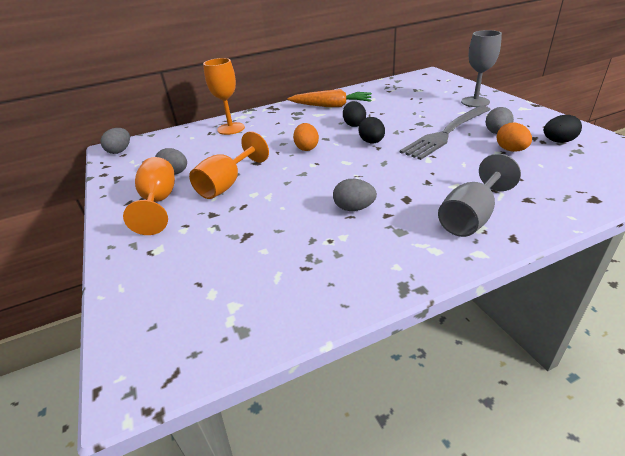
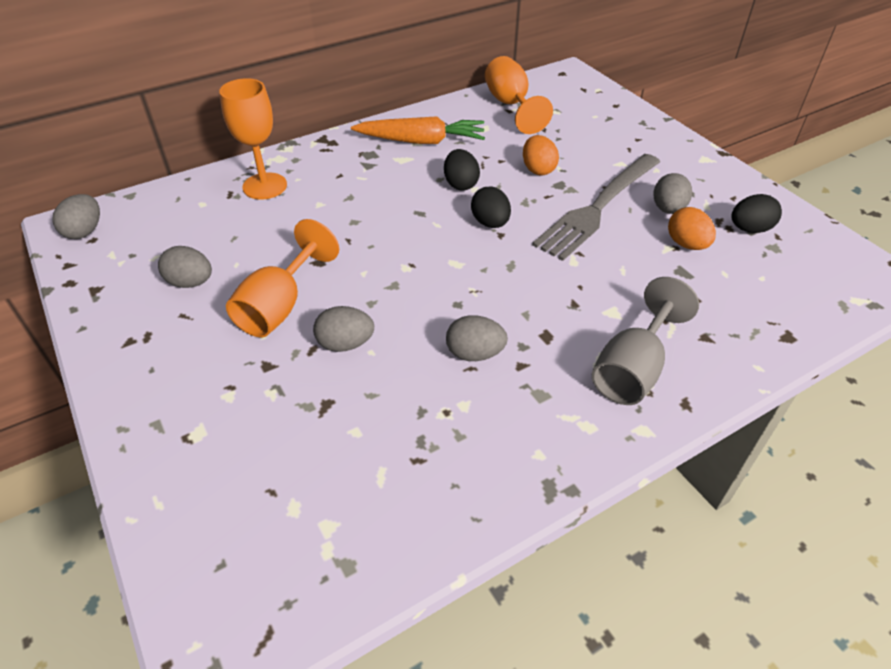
camera: 10 degrees left, 10 degrees up
(159, 202) = (178, 342): orange goblet -> orange goblet (511, 105)
(266, 203) = (345, 344): none -> grey egg
(306, 148) = (393, 232): orange egg -> orange egg (538, 169)
(475, 102) = (638, 142): grey goblet -> none

